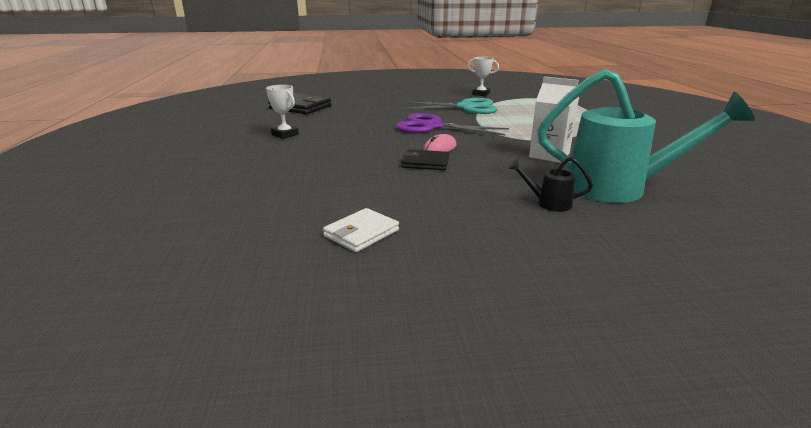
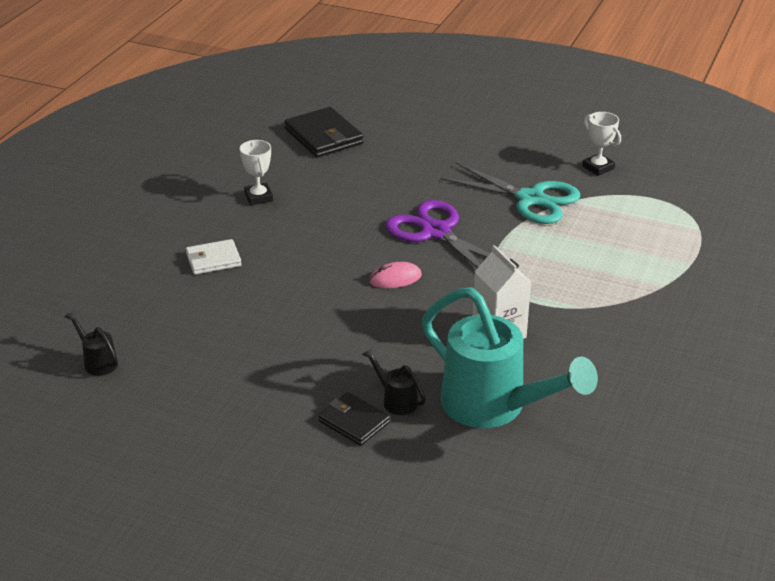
camera: 30 degrees right, 10 degrees up
(232, 255) = (97, 361): none -> black watering can
(361, 233) = (203, 374): white wallet -> white wallet (213, 260)
(425, 163) = (352, 299): black wallet -> black wallet (354, 422)

